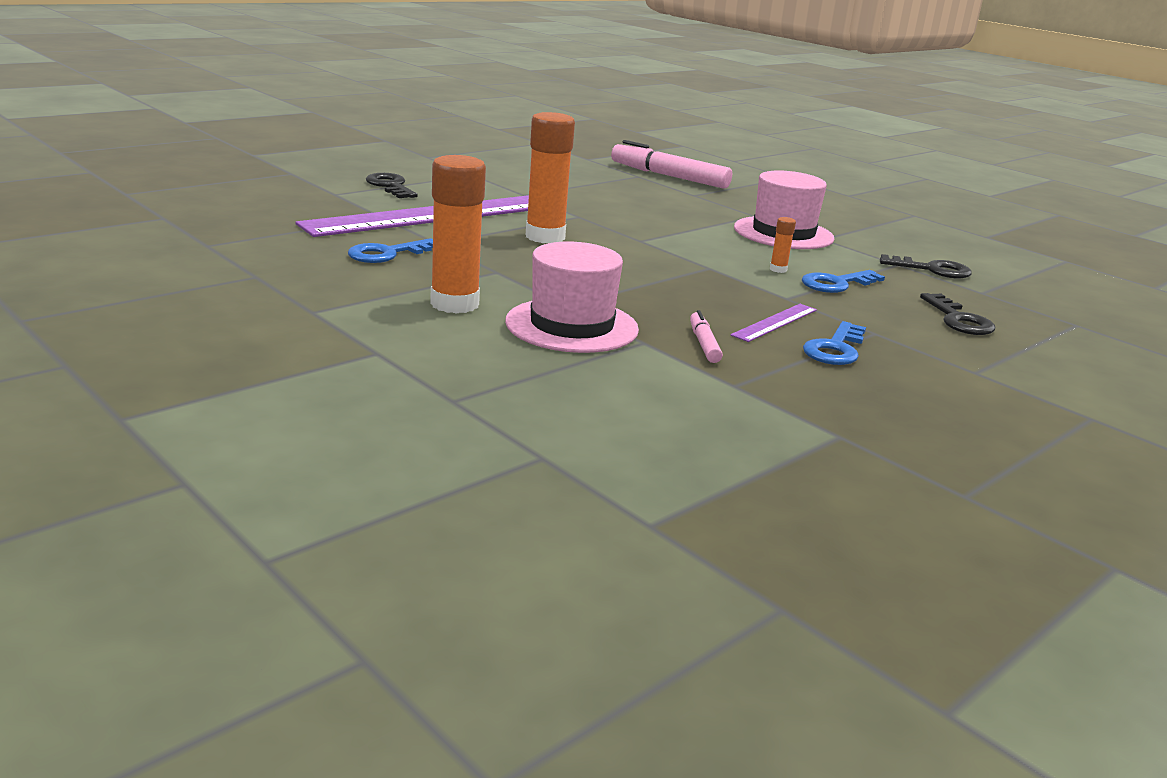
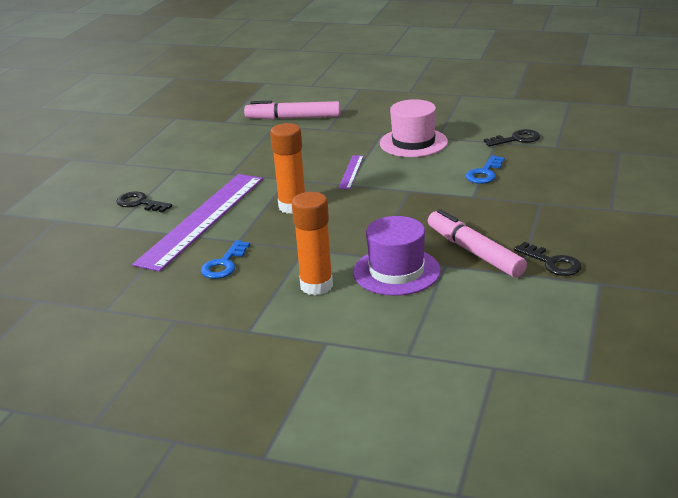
camera: 25 degrees left, 5 degrees up
(572, 326) = (396, 271): pink hat -> purple hat
(704, 344) = (474, 252): pink marker -> pink marker, size x2.08
(775, 322) = (488, 218): purple ruler -> purple ruler (351, 172)
(778, 269) = (444, 175): orange glue stick -> none
(835, 349) = (536, 224): blue key -> none
(958, 320) = (567, 174): black key -> black key (552, 263)

